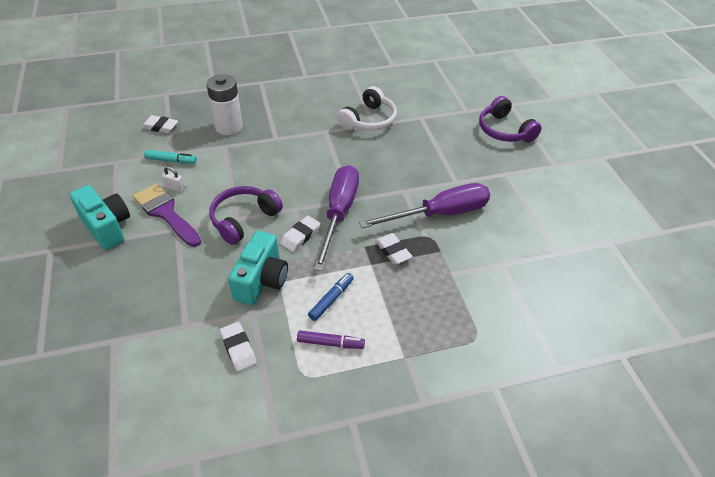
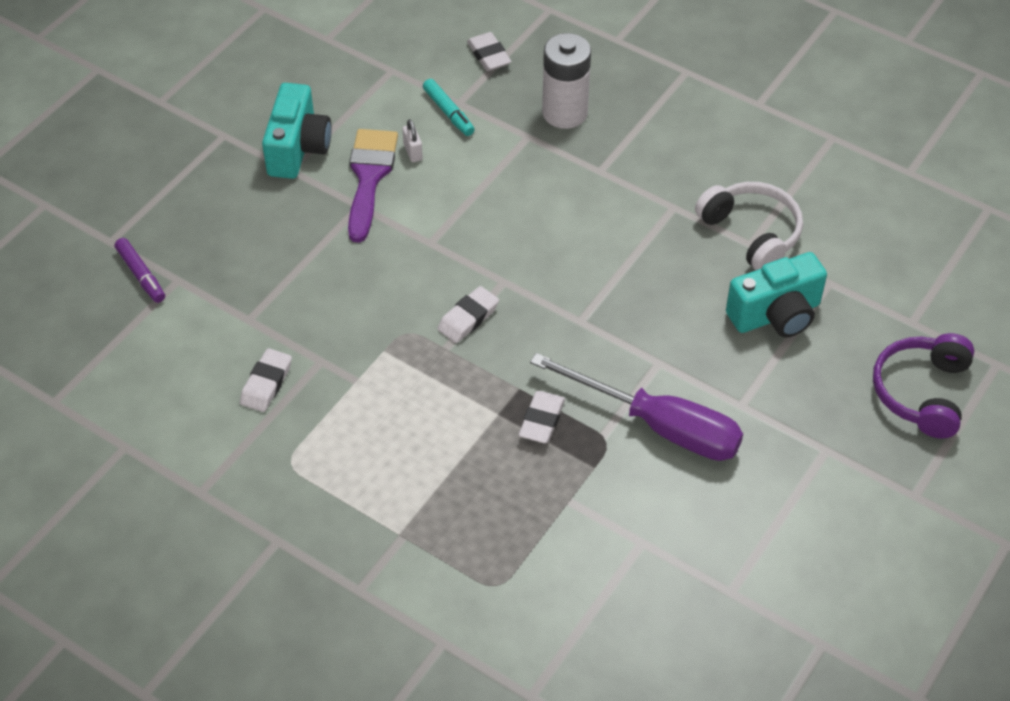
camera: 50 degrees right, 5 degrees up
(243, 219) = (435, 249): purple headphones -> none
(261, 280) = (369, 334): turquoise camera -> turquoise camera (776, 314)
(300, 236) = (468, 318): white eraser -> white eraser turned 45 degrees counterclockwise
(330, 343) = (350, 456): purple marker -> purple marker (141, 275)
(331, 299) = (408, 414): blue marker -> none
(339, 213) = (543, 327): purple screwdriver -> none
(369, 120) = (752, 233): white headphones -> white headphones turned 120 degrees counterclockwise

